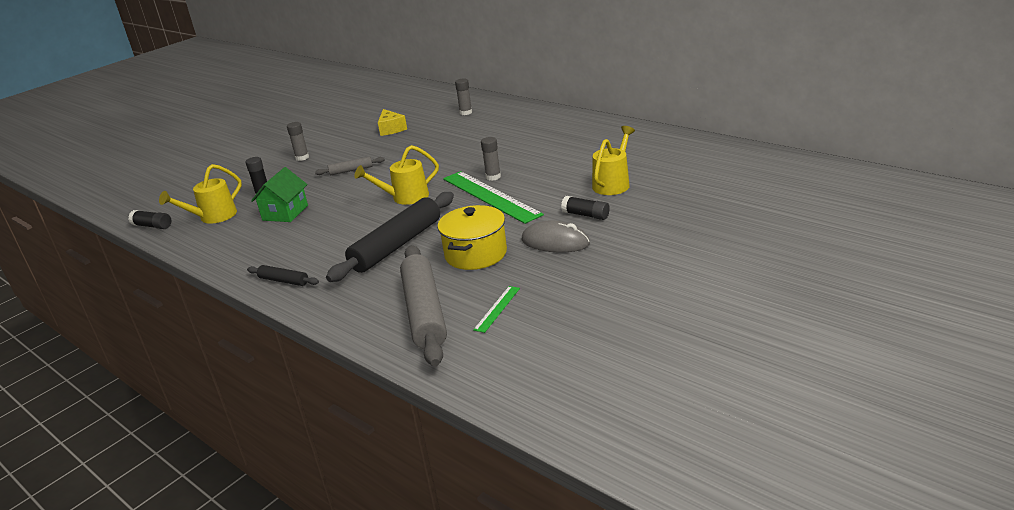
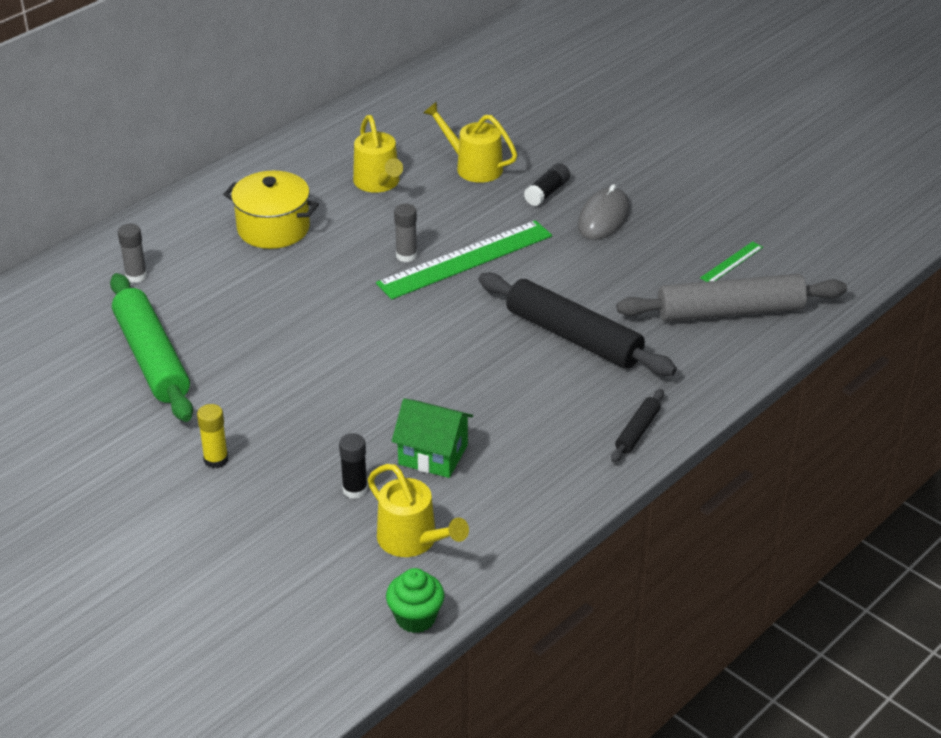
camera: 90 degrees left, 10 degrees up
(152, 226) = (415, 618): black glue stick -> green cupcake
(302, 158) = (216, 460): grey glue stick -> yellow glue stick
(351, 170) = (307, 395): grey rolling pin -> none
(391, 129) = (151, 358): yellow cheese -> green rolling pin
(405, 197) = (435, 334): yellow watering can -> yellow watering can (379, 183)
(476, 254) = (614, 274): yellow pot -> yellow pot (273, 228)
(497, 308) = (731, 262): green ruler -> green ruler turned 75 degrees counterclockwise

